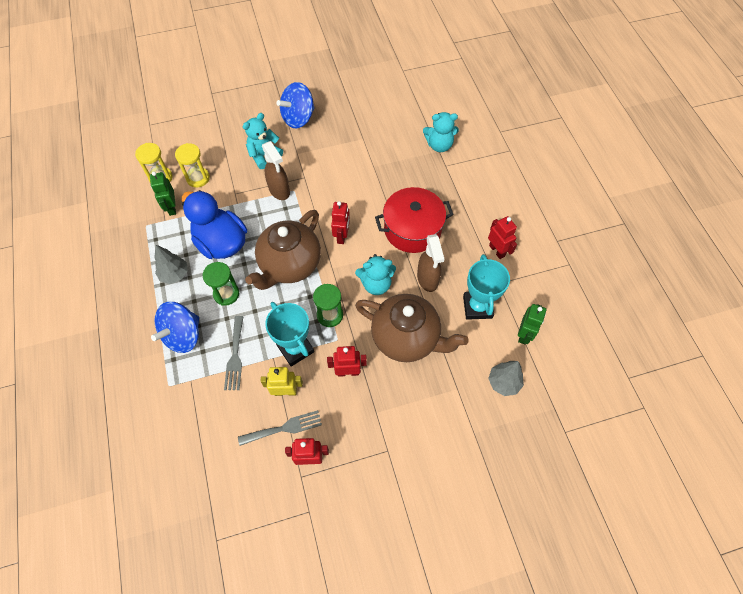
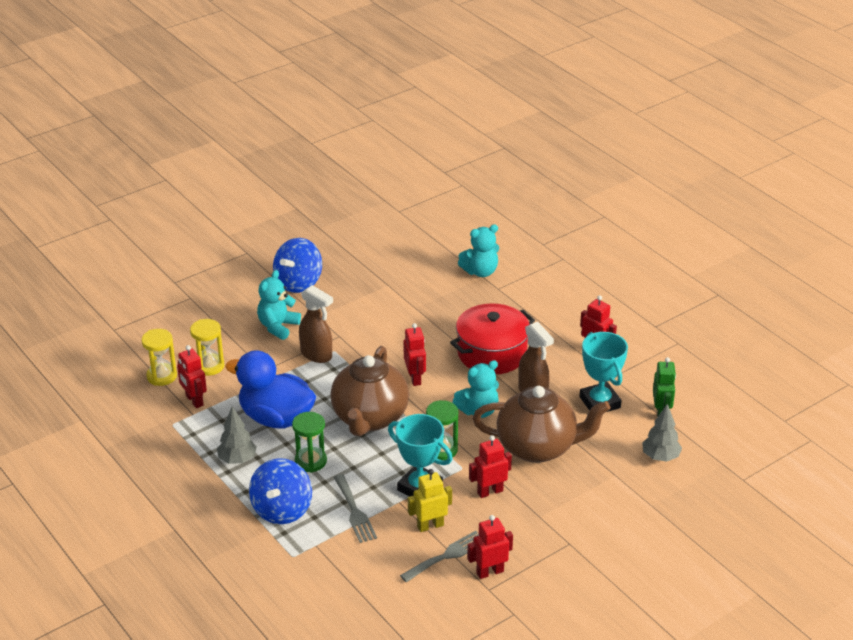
camera: 20 degrees left, 25 degrees down
(171, 208) = (194, 401): green robot -> red robot

